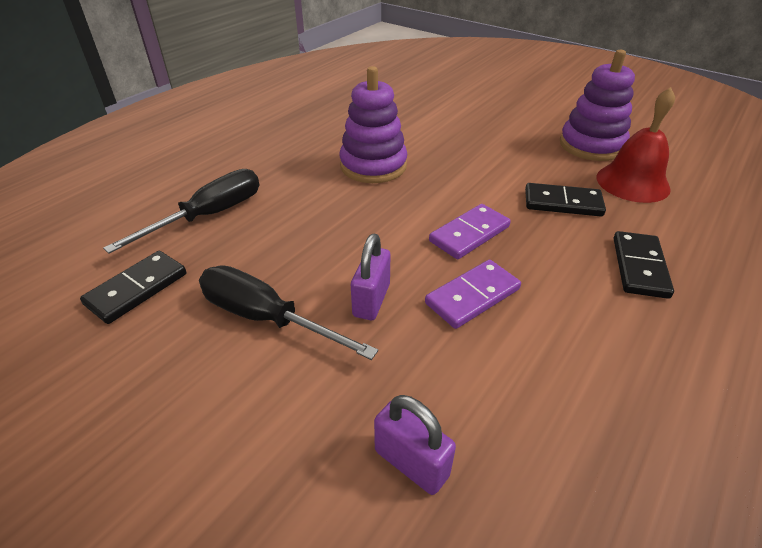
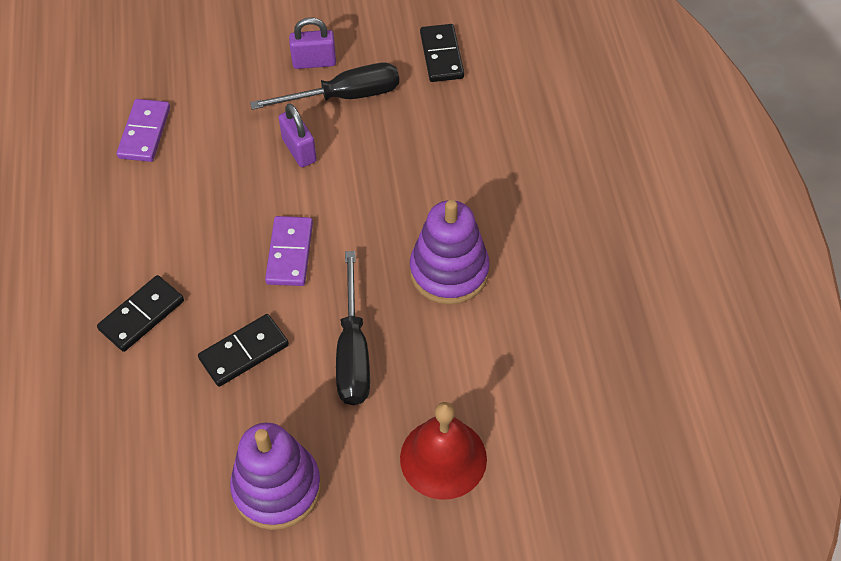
camera: 135 degrees right, 15 degrees up
(209, 215) = (490, 124): black screwdriver -> black screwdriver (353, 351)
(411, 463) = (192, 92): purple padlock -> purple padlock (314, 62)
(472, 296) = (240, 200): purple domino -> purple domino (145, 132)
(632, 182) = (198, 441): red bell -> red bell (443, 458)
(639, 267) = (142, 315): black domino -> black domino turned 75 degrees clockwise

